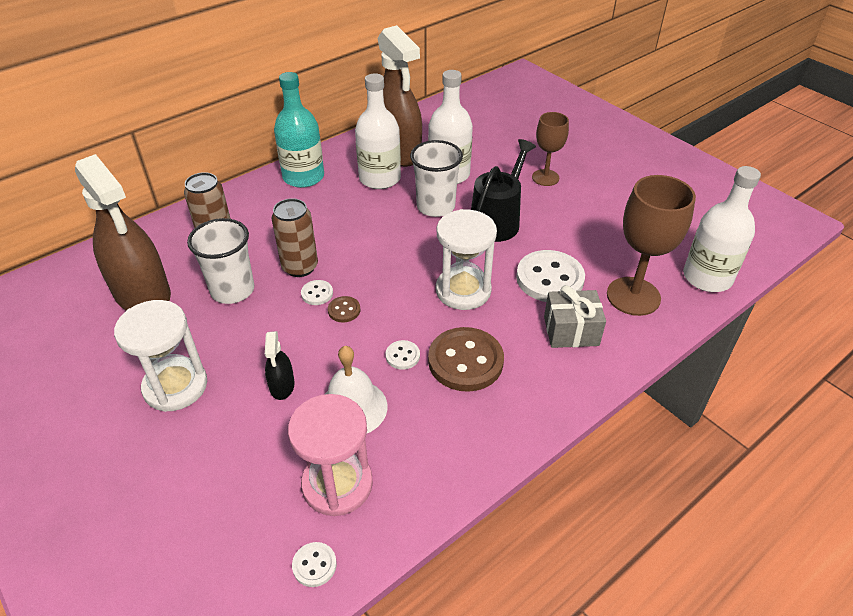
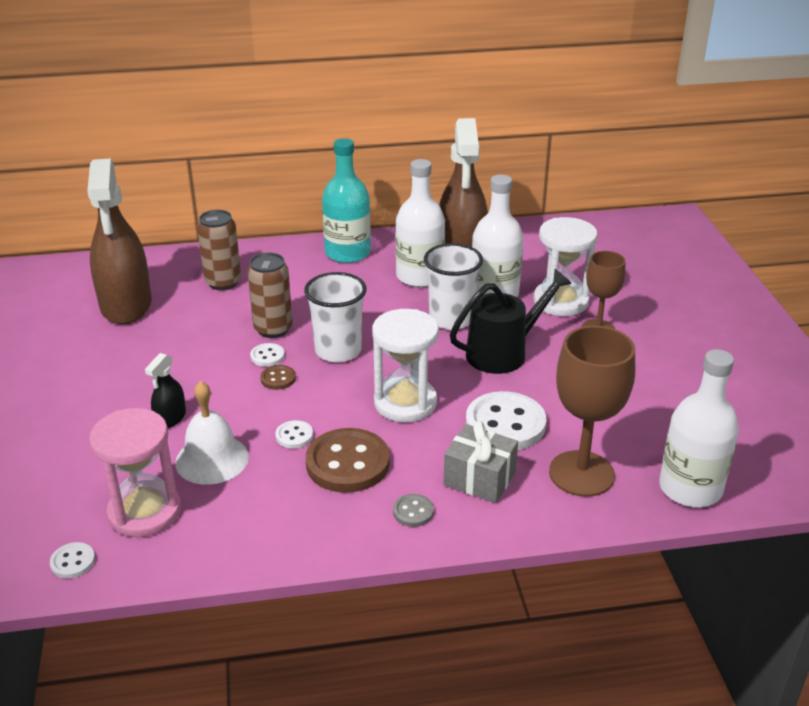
camera: 30 degrees right, 10 degrees down
(175, 386) = (89, 385): white hourglass -> white hourglass (561, 301)
(232, 290) = (199, 328): white cup -> white cup (338, 351)
(549, 380) = (413, 512): none -> grey button

